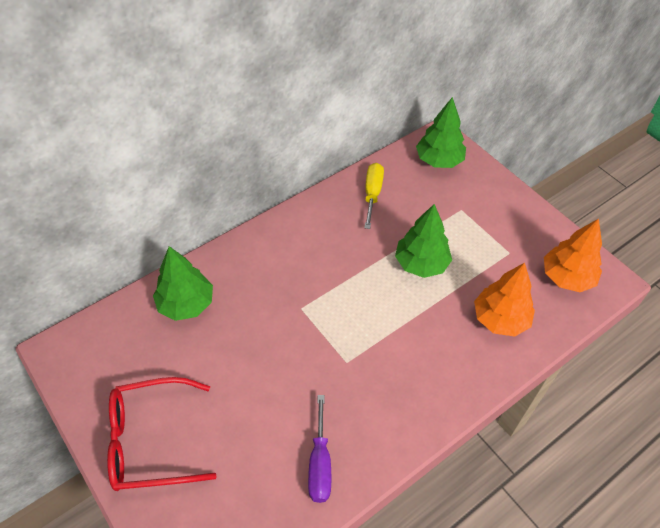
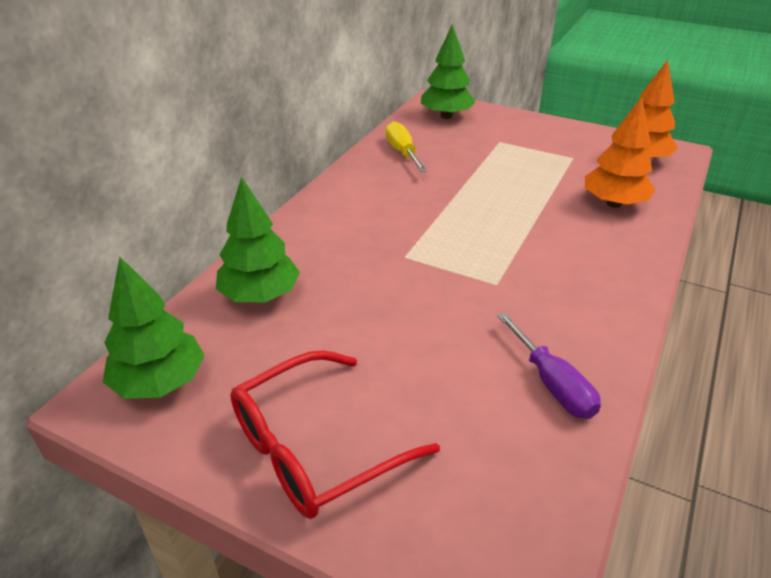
camera: 25 degrees left, 15 degrees down
(421, 264) = (499, 187): green tree -> green tree (160, 382)

